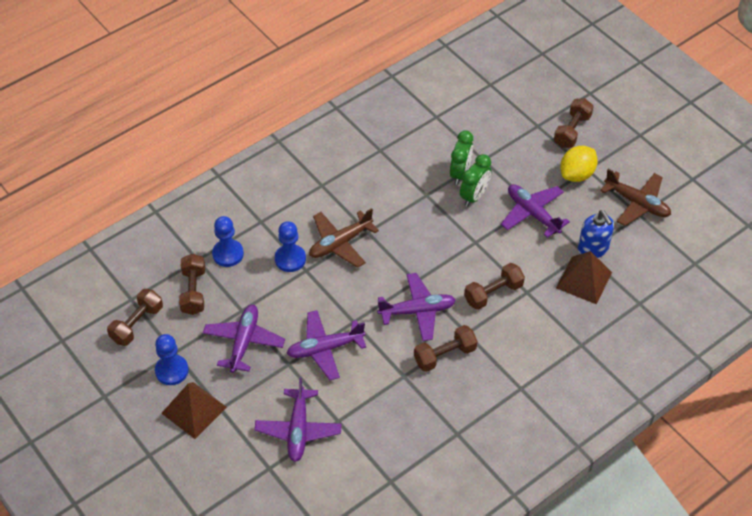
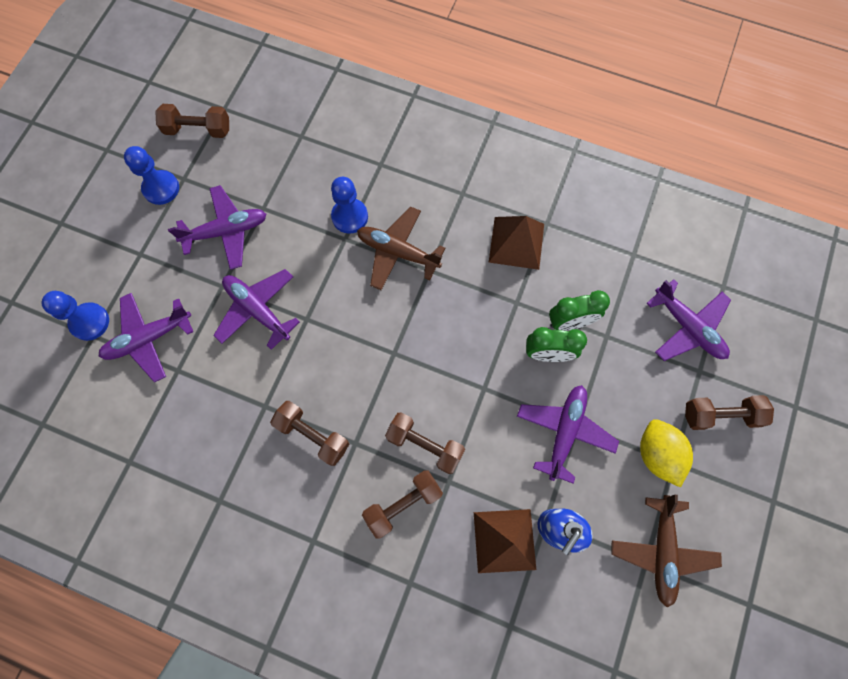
camera: 60 degrees right, 20 degrees up
(193, 291) = (261, 154): brown dumbbell -> brown dumbbell (403, 504)
(194, 410) = (127, 232): brown pyramid -> brown pyramid (516, 242)
(228, 254) = (323, 158): blue pawn -> blue pawn (90, 322)
(417, 311) = (355, 376): purple plane -> purple plane (687, 327)
(576, 174) = (657, 454): yellow lemon -> yellow lemon turned 60 degrees clockwise

